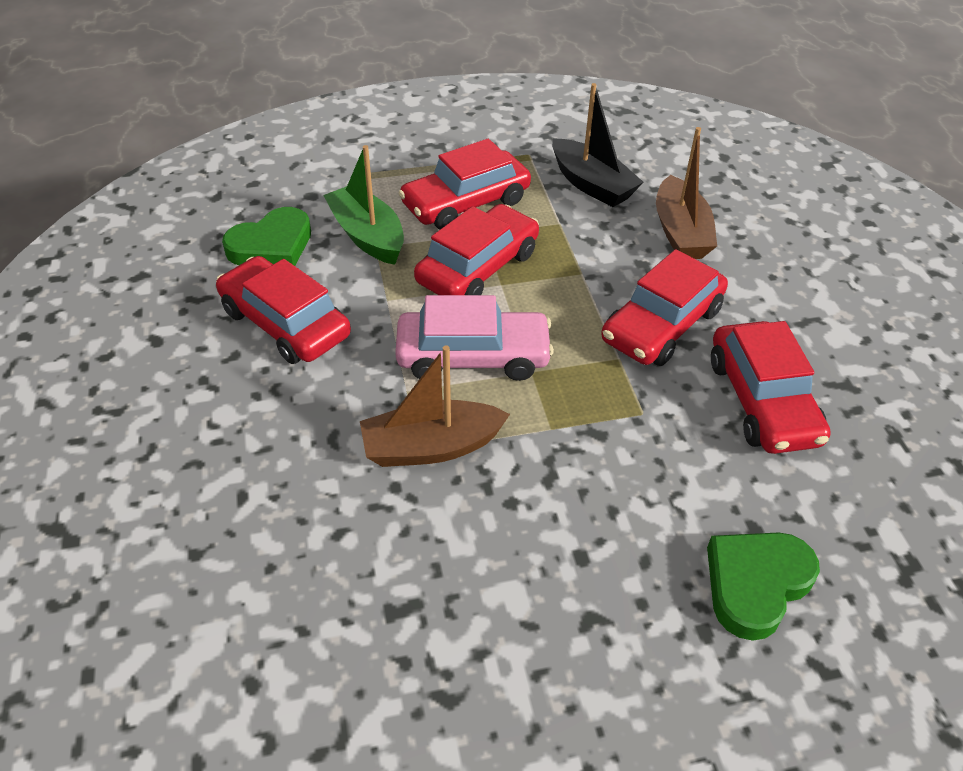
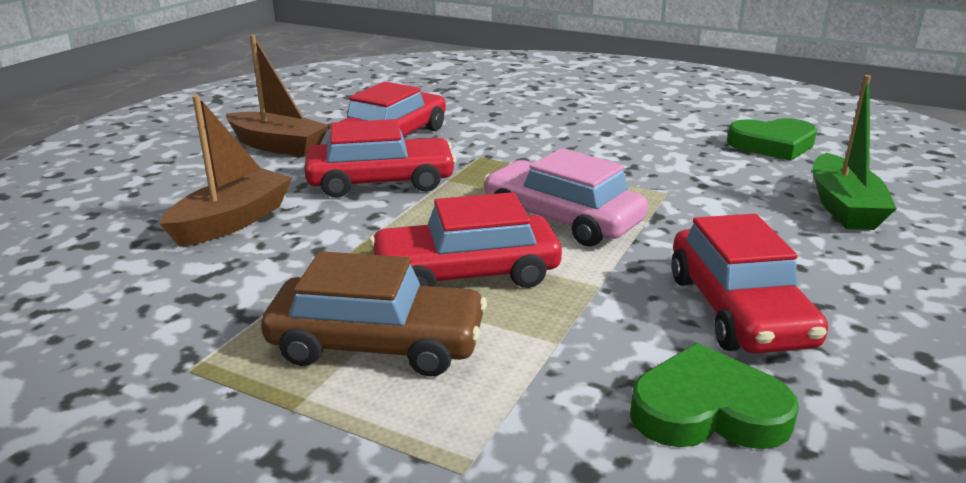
camera: 140 degrees left, 20 degrees down
(367, 236) = (554, 361): green boat -> green boat (843, 207)
(431, 447) = (656, 190): brown boat -> brown boat (278, 146)
(465, 203) = (377, 344): red car -> brown car
(592, 185) = (207, 295): black boat -> none
(755, 584) = (525, 104): green heart -> green heart (772, 145)

